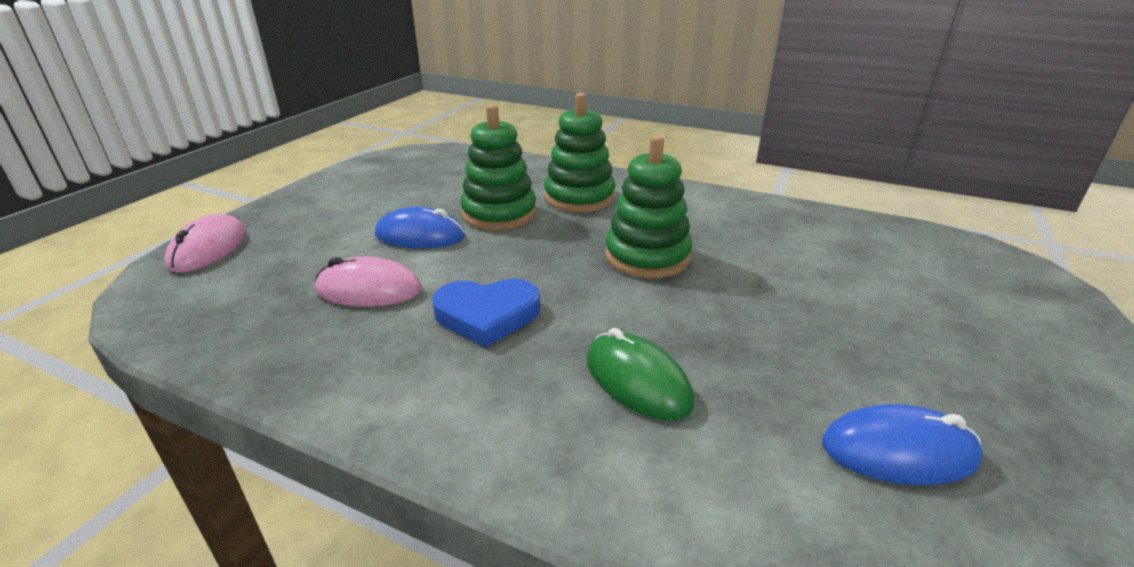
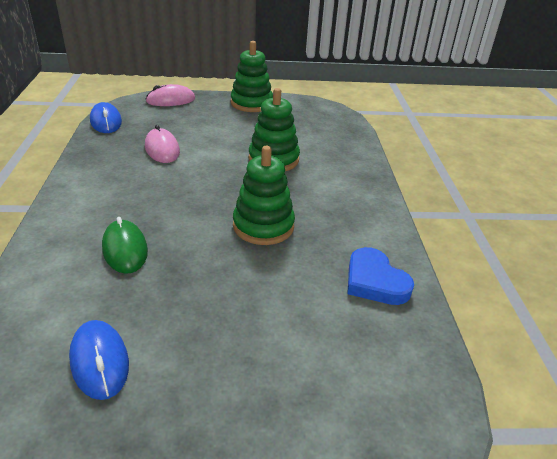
camera: 60 degrees right, 5 degrees up
(420, 236) = (225, 144): blue mouse -> blue mouse (106, 121)
(487, 315) = (159, 188): blue heart -> blue heart (375, 281)
(579, 197) = (325, 181): green stacking toy -> green stacking toy (251, 103)
(637, 381) = (125, 249): green mouse -> green mouse turned 45 degrees counterclockwise

